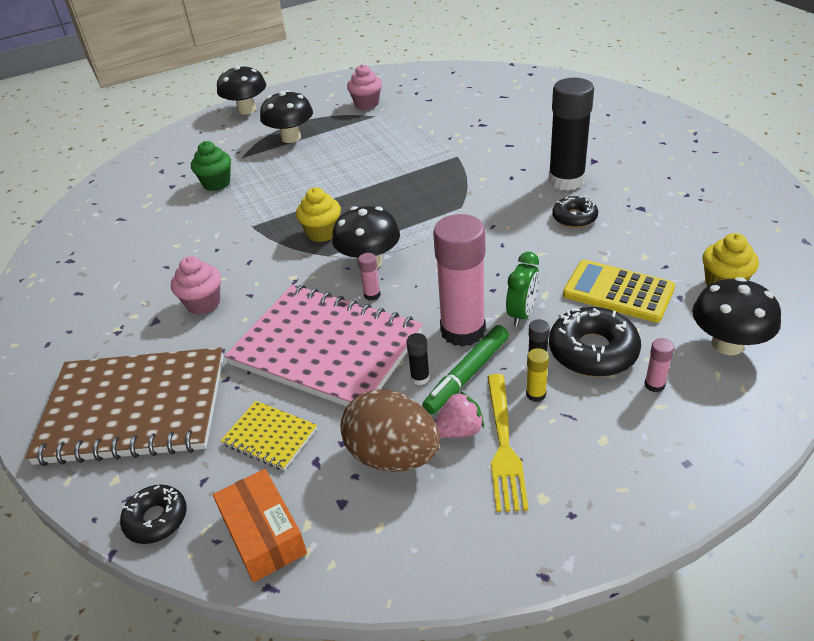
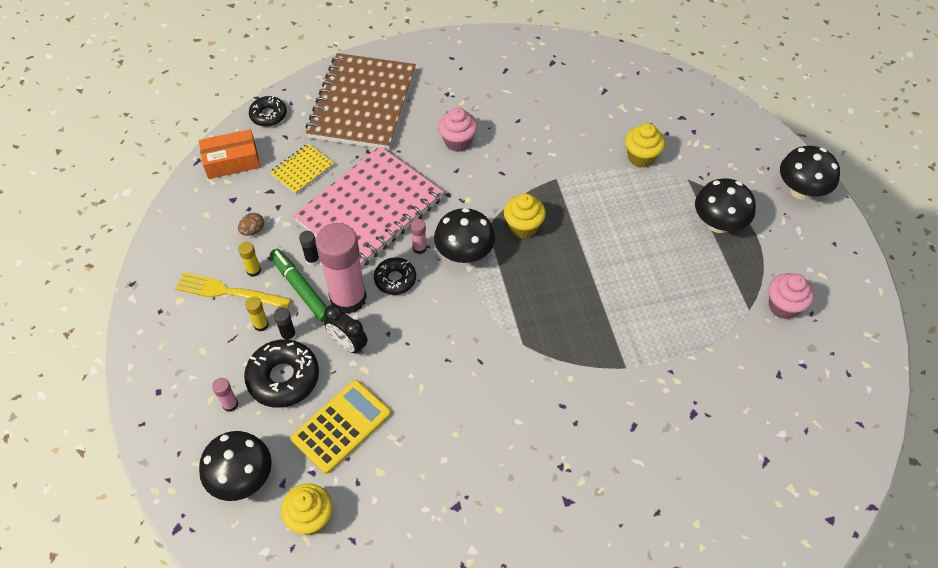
camera: 100 degrees right, 15 degrees up
(216, 183) = (641, 157): green cupcake -> yellow cupcake
(393, 456) = (253, 230): brown egg -> brown egg, size x0.41
(459, 430) = (254, 270): pink strawberry -> yellow glue stick
(522, 313) = (348, 344): green clock -> black clock
(566, 180) = (535, 456): black glue stick -> none
(574, 217) = (464, 436): black donut -> black donut (395, 279)

